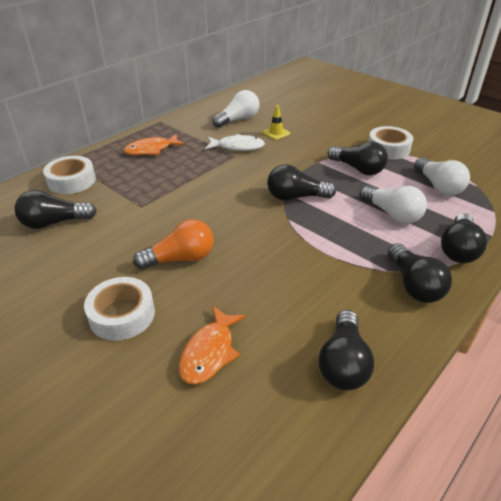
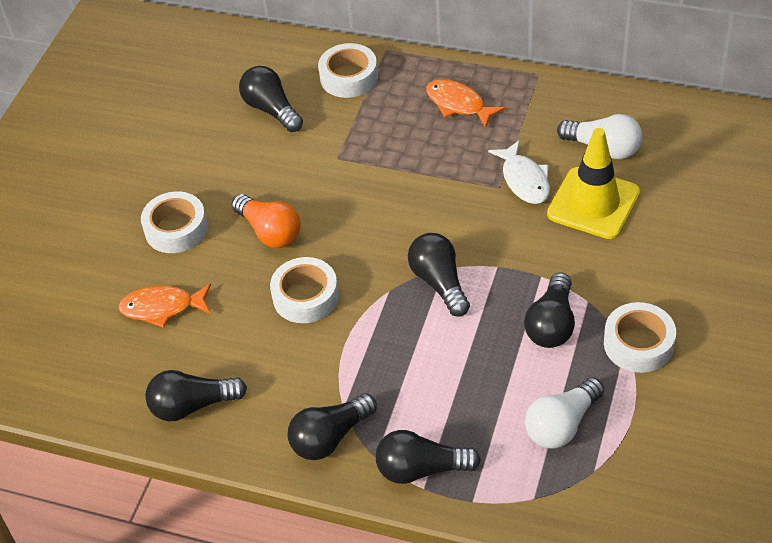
camera: 70 degrees right, 10 degrees up
(264, 258) = (305, 296): none -> white tape
(276, 133) = (593, 203): yellow traffic cone -> yellow traffic cone, size x2.20
(392, 214) = (459, 388): white light bulb -> none

